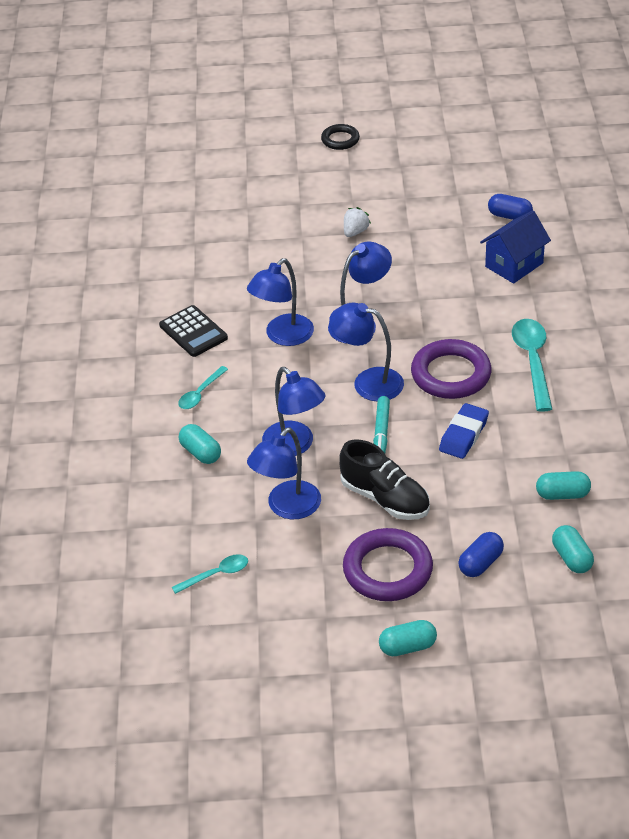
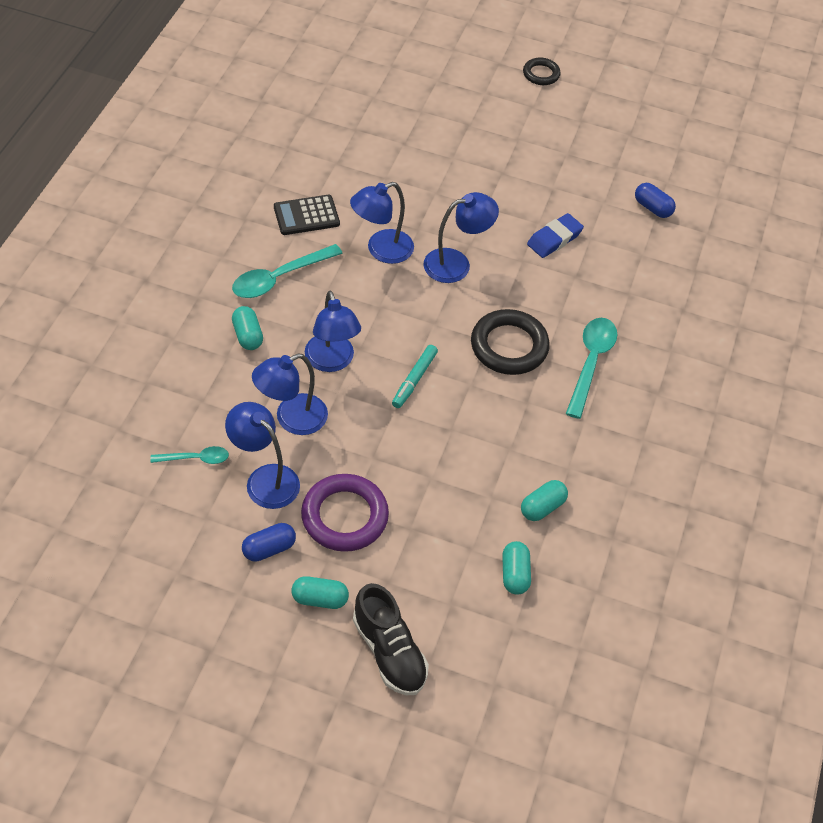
camera: 15 degrees right, 10 degrees up
(193, 332) = (306, 216): black calculator -> black calculator turned 90 degrees clockwise
(200, 393) = (279, 278): turquoise spoon -> turquoise spoon, size x1.75
(355, 232) = (503, 171): white strawberry -> none
(368, 382) = (431, 325): blue lamp -> blue lamp (265, 479)
(385, 498) = (381, 445): black shoe -> black shoe (389, 651)
(451, 374) = (509, 346): purple ring -> black ring
(464, 435) = (486, 411): blue eraser -> blue eraser (554, 239)
(480, 563) = (430, 544): blue capsule -> blue capsule (269, 549)
(514, 265) = (628, 259): blue house -> none
(562, 494) = (542, 507): turquoise capsule -> turquoise capsule turned 60 degrees counterclockwise

